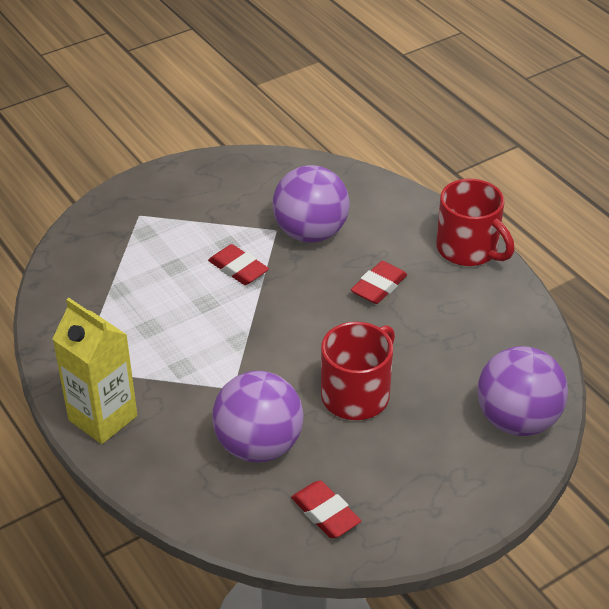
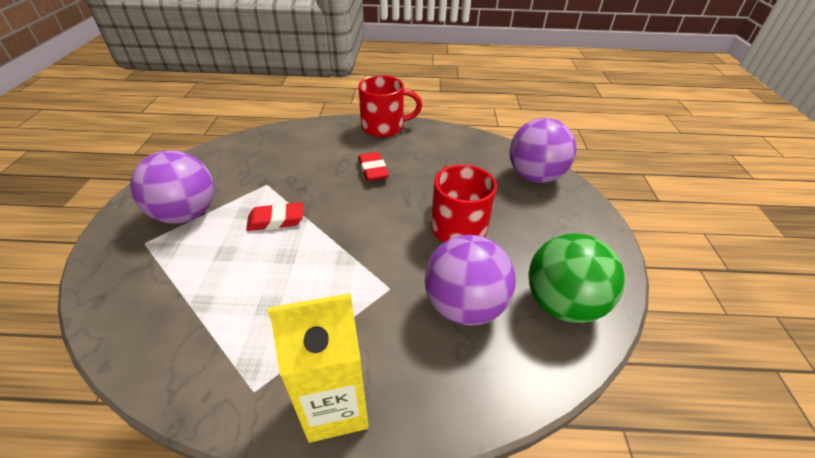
camera: 55 degrees left, 0 degrees up
(310, 233) = (291, 172): purple ball -> purple ball (186, 214)
(325, 513) = (562, 304): red eraser -> green ball

